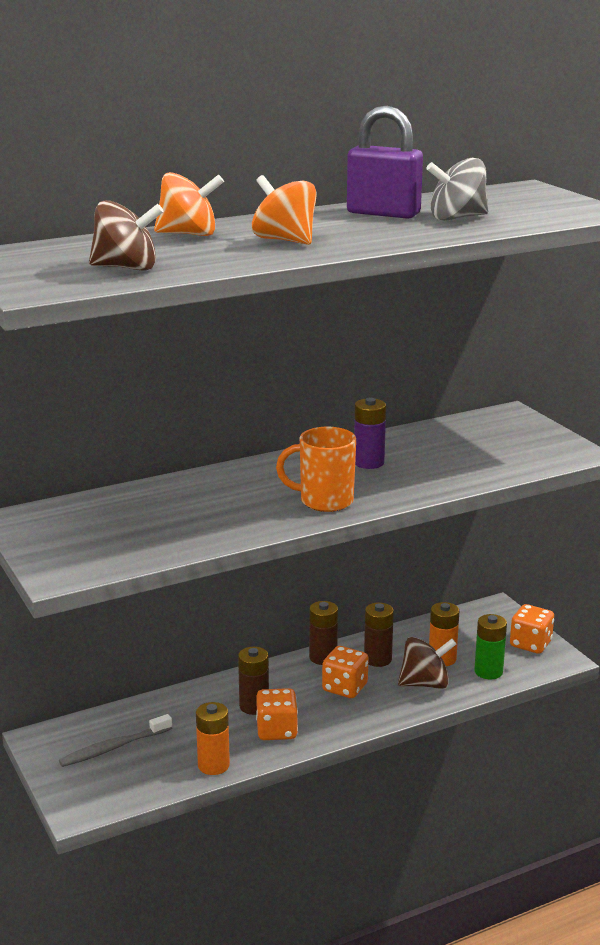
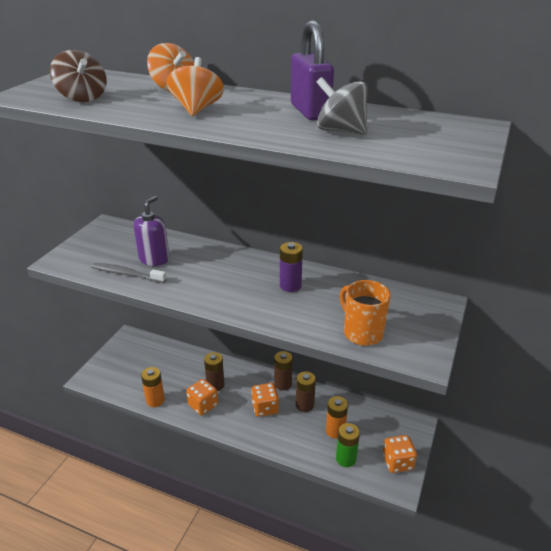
camera: 50 degrees right, 10 degrees up
(114, 748) = (140, 361): grey toothbrush -> grey toothbrush (127, 274)
(176, 513) = (154, 259): none -> purple soap dispenser
(324, 501) = (221, 294): orange mug -> orange mug (362, 333)
(425, 684) = (303, 438): brown spinning top -> none

